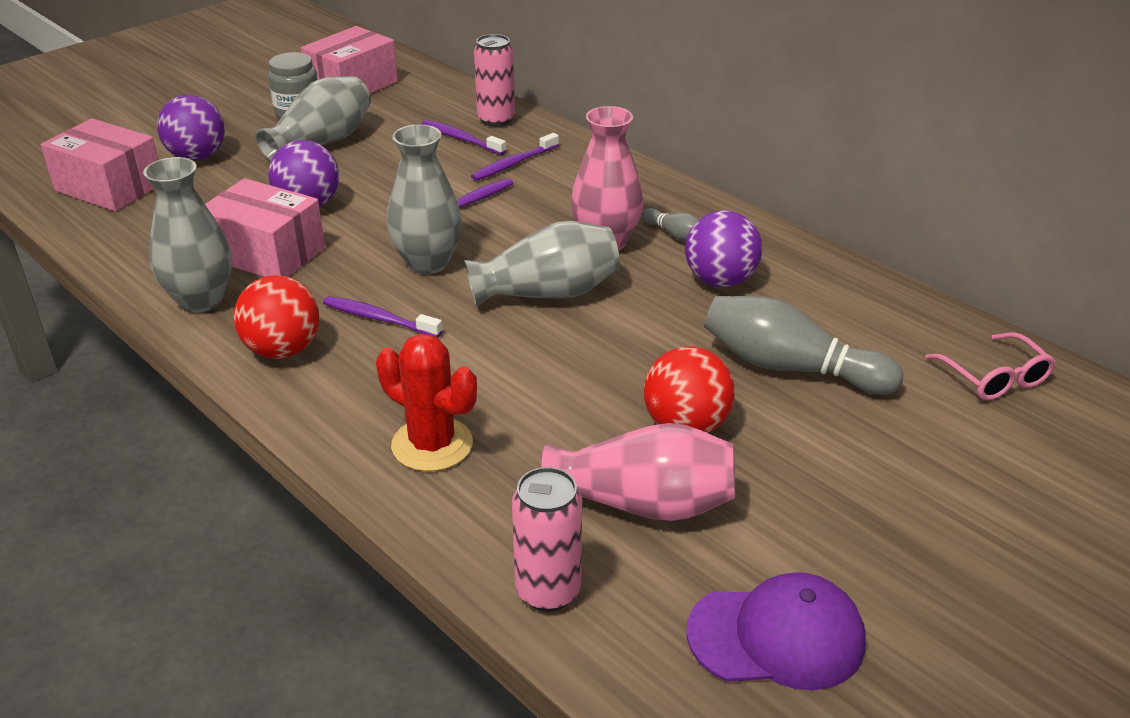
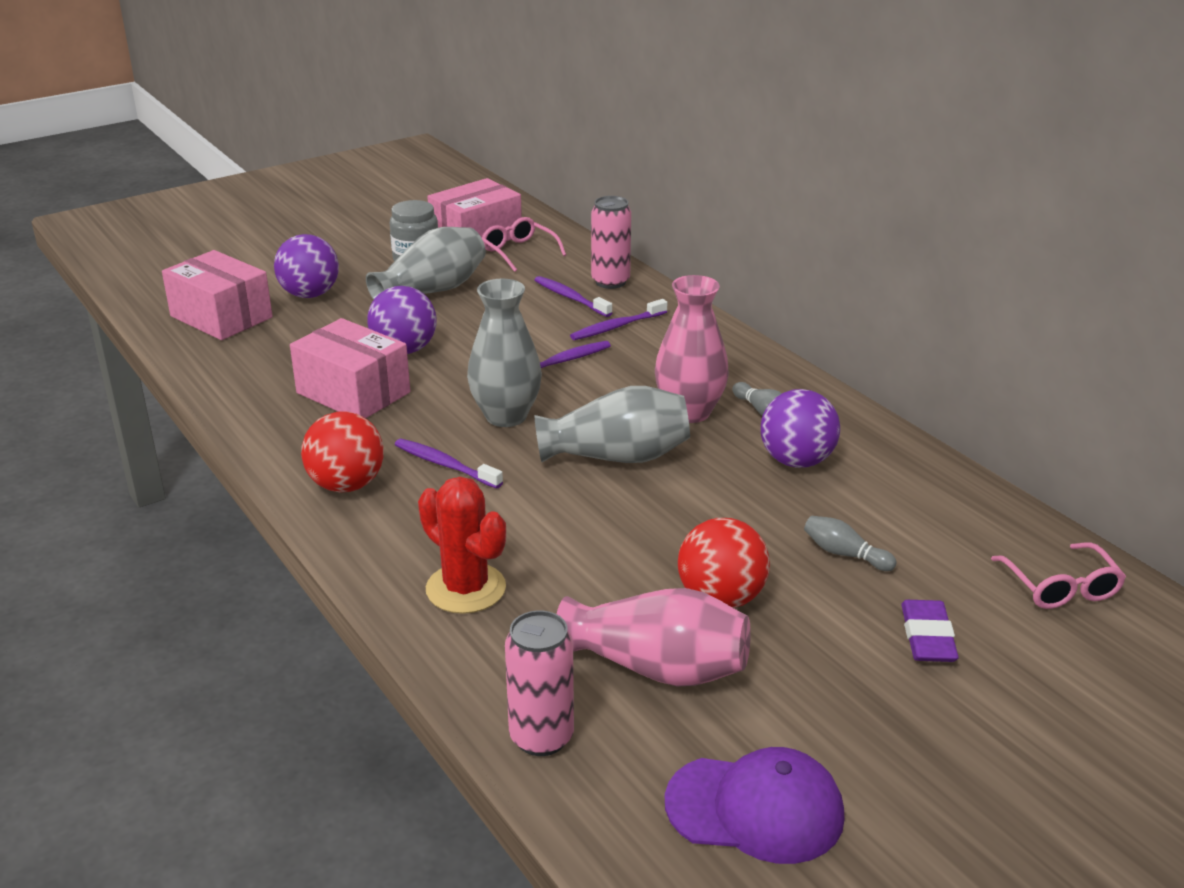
camera: 10 degrees right, 5 degrees down
(201, 300) = (281, 431): grey vase -> none
(398, 97) = (518, 252): none -> pink glasses
(790, 367) = (844, 554): grey bowling pin -> grey bowling pin, size x0.47
(889, 440) = (927, 636): none -> purple eraser

